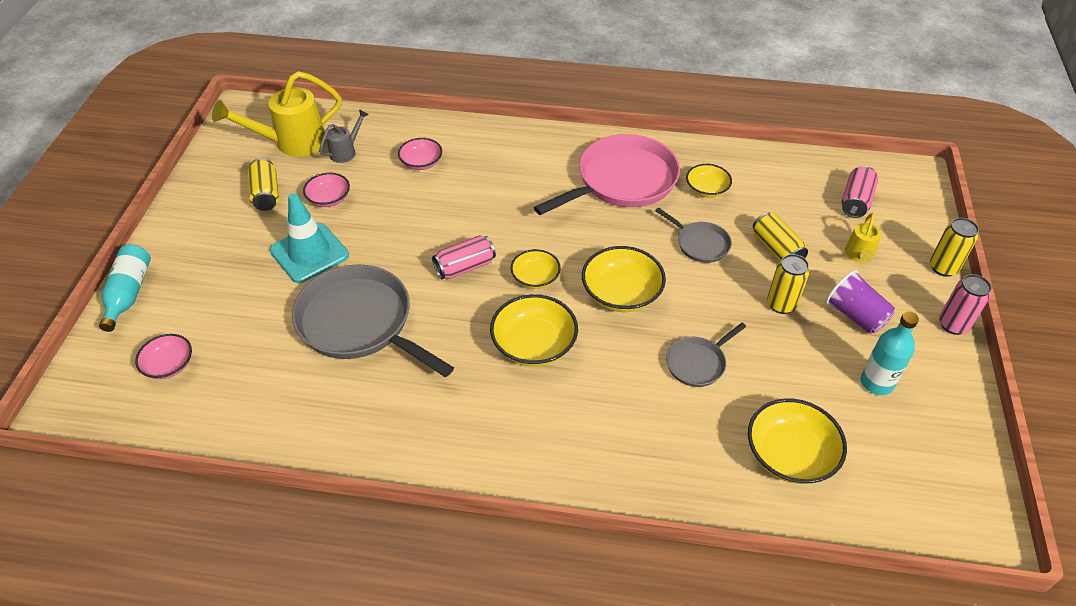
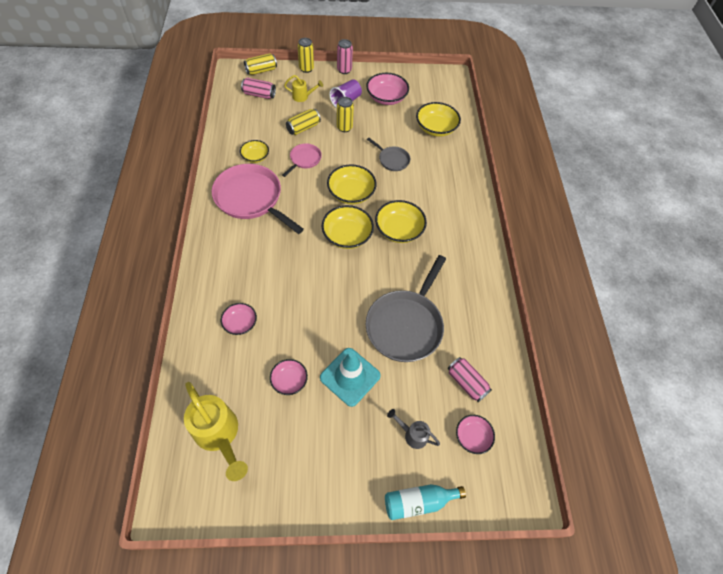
camera: 105 degrees left, 10 degrees up
(266, 194) = (289, 433): yellow can -> yellow can (261, 70)
(346, 151) = (229, 384): grey watering can -> grey watering can (412, 434)
(465, 267) = (345, 274): pink can -> pink can (466, 382)
(535, 278) = (347, 235): yellow bowl -> yellow bowl, size x1.63
(700, 244) = (304, 159): grey pan -> pink pan
(876, 383) = (386, 98): turquoise bottle -> pink bowl

